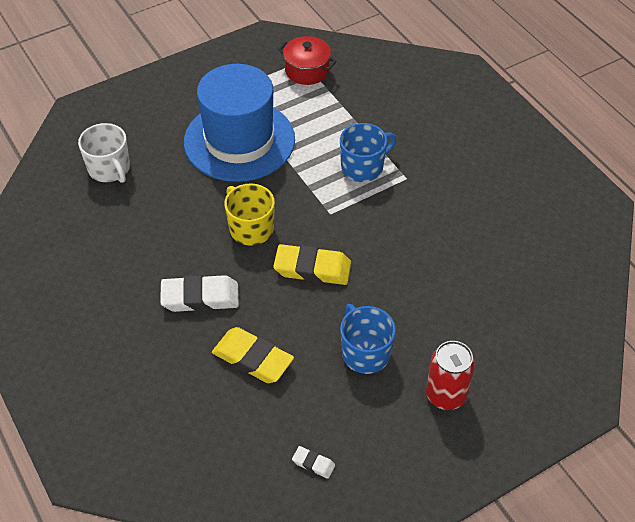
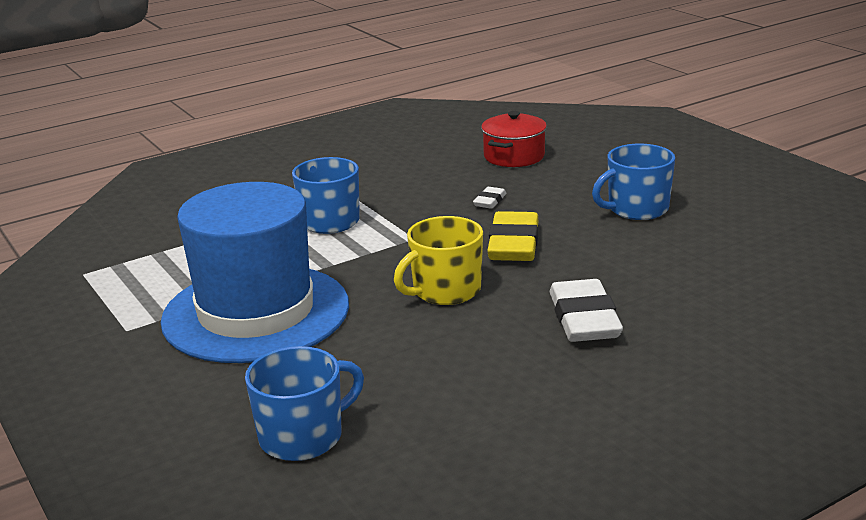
camera: 90 degrees left, 25 degrees down
(109, 169) = (303, 436): white mug -> blue mug
(252, 359) = (675, 273): yellow eraser -> none
(307, 70) = (109, 268): red pot -> red pot (514, 156)
(313, 464) = (805, 229): white eraser -> white eraser (489, 201)
(446, 395) = (675, 169): red can -> none

